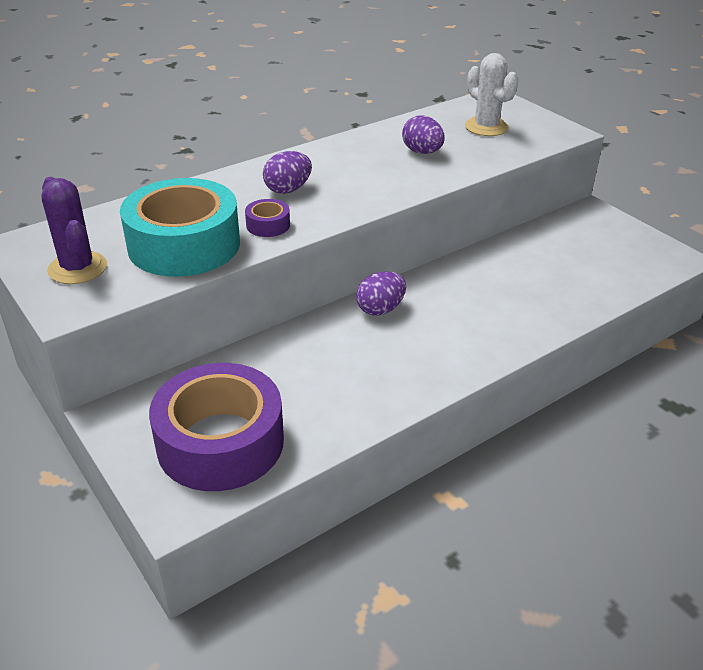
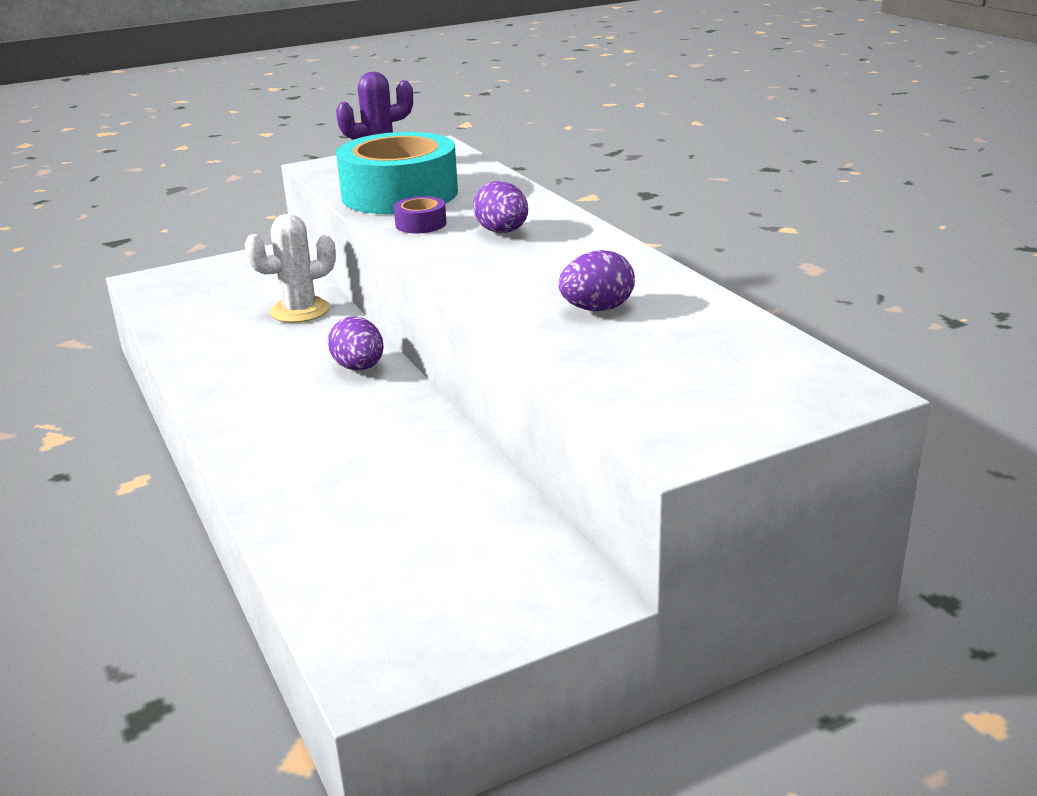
camera: 100 degrees right, 10 degrees down
(220, 442) = (205, 292): purple tape -> none
(486, 127) = (696, 366): white cactus -> white cactus (300, 311)

